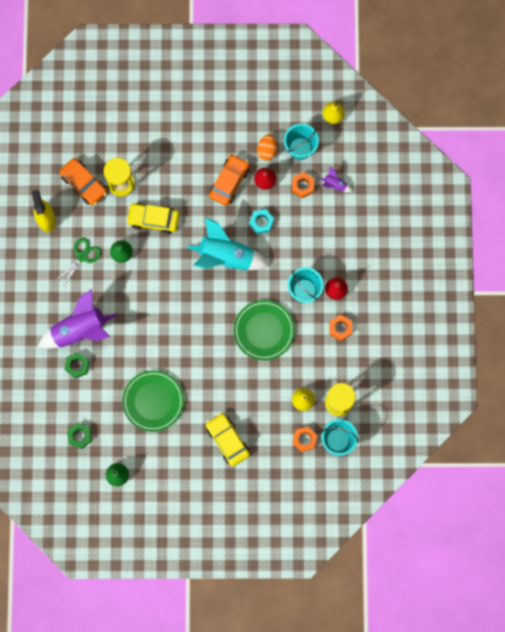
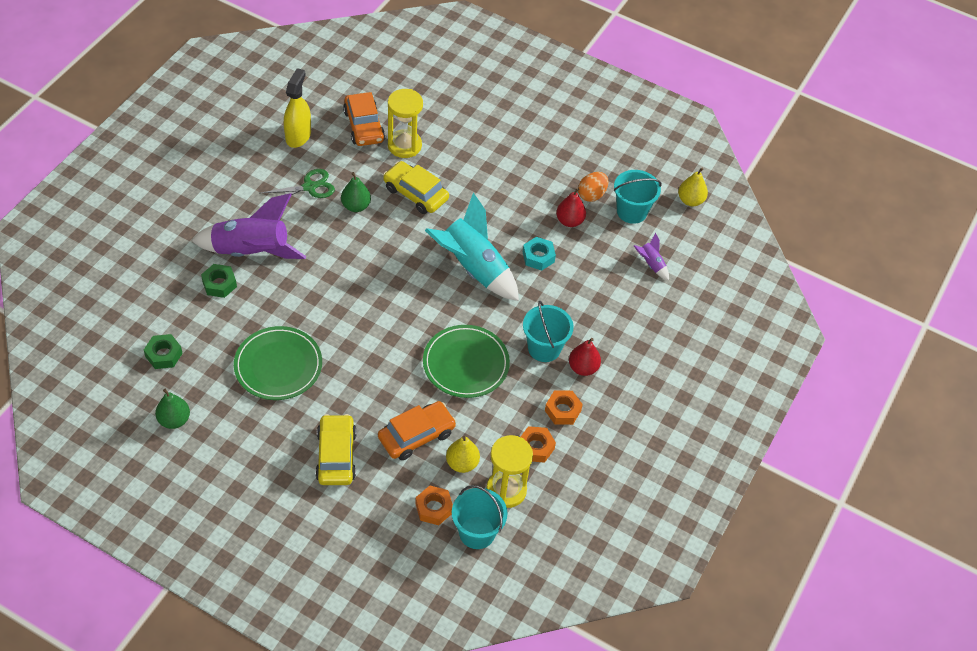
camera: 25 degrees right, 25 degrees down
(229, 182) = (527, 202): orange car -> orange car (416, 435)
(302, 186) = (611, 247): orange nut -> orange nut (535, 447)

